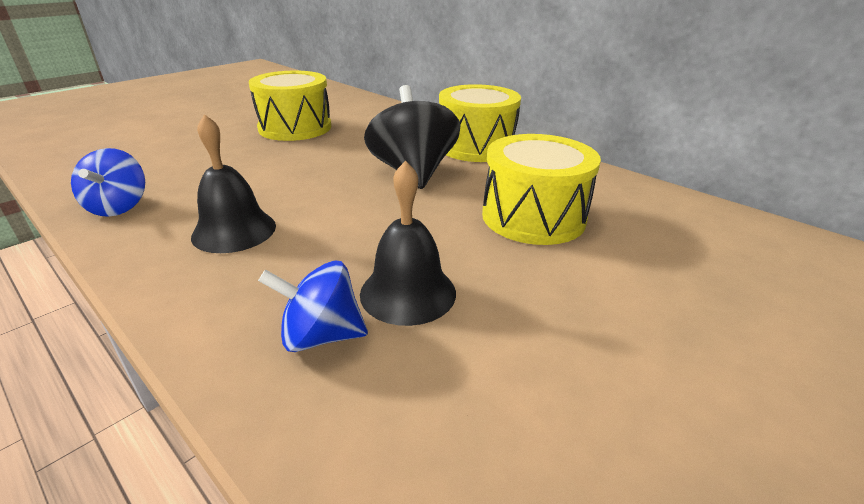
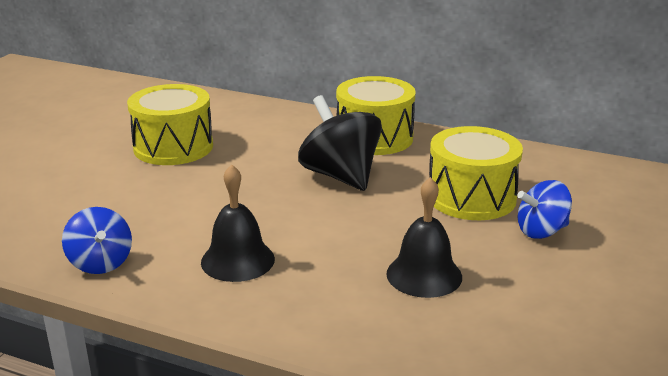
camera: 20 degrees left, 5 degrees down
(321, 336) = (390, 316): blue spinning top -> blue spinning top (541, 231)

